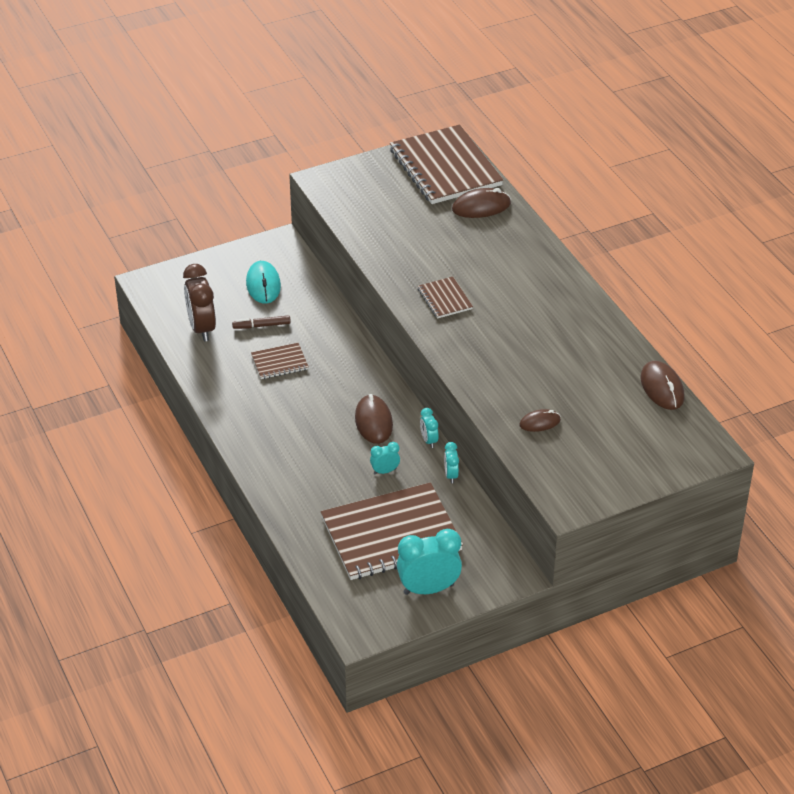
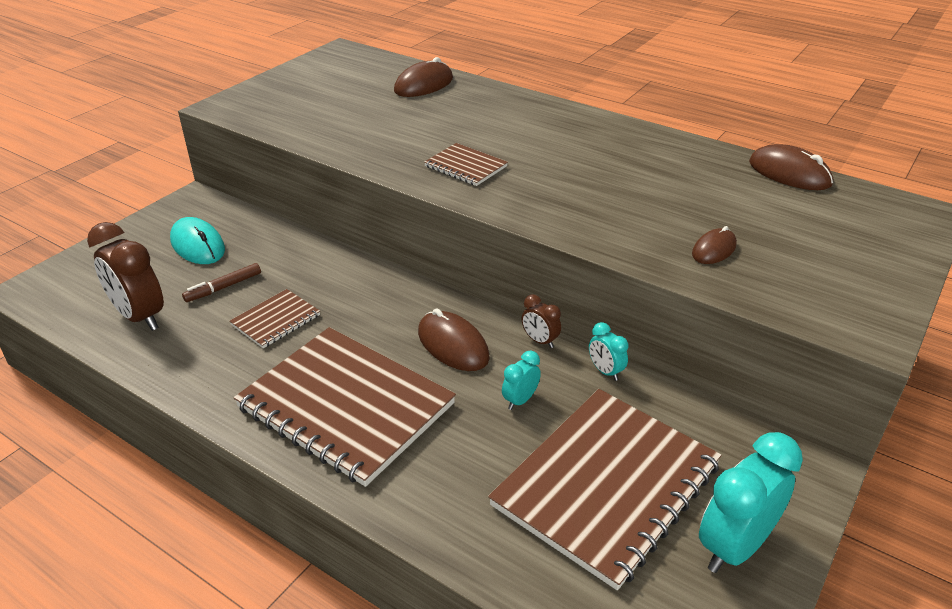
camera: 30 degrees left, 5 degrees down
(429, 440) = (540, 341): turquoise clock -> brown clock
(445, 167) = (356, 67): brown notebook -> brown notebook (346, 405)

